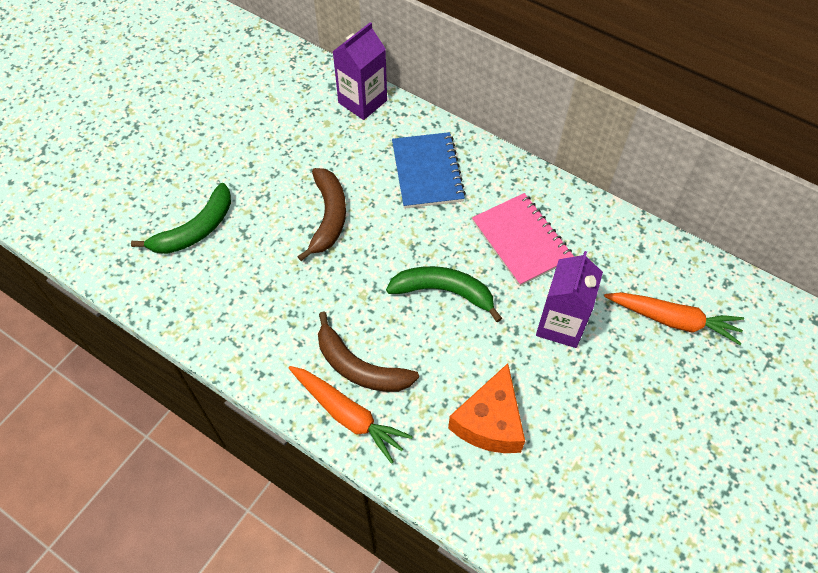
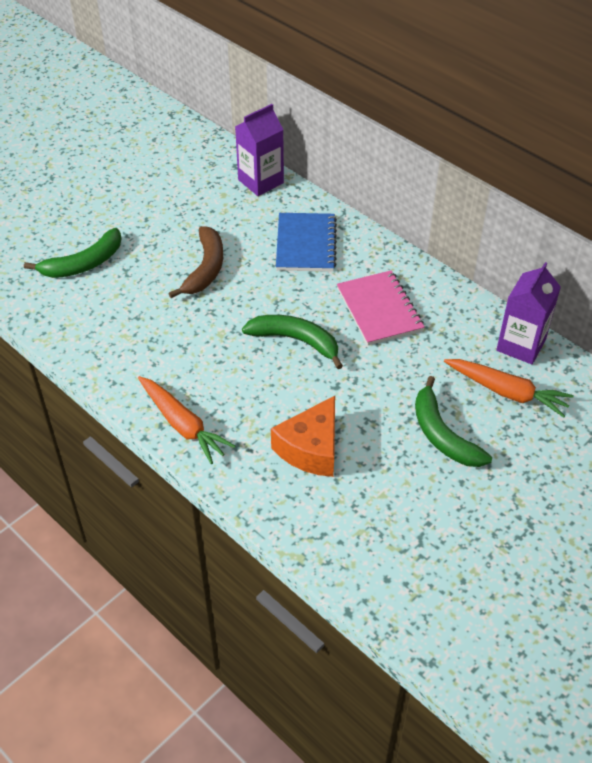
camera: 10 degrees right, 10 degrees down
(359, 367) = (203, 389): brown banana -> none
(560, 324) = (398, 381): purple carton -> purple carton (521, 345)
(620, 382) = (442, 434): none -> green banana

